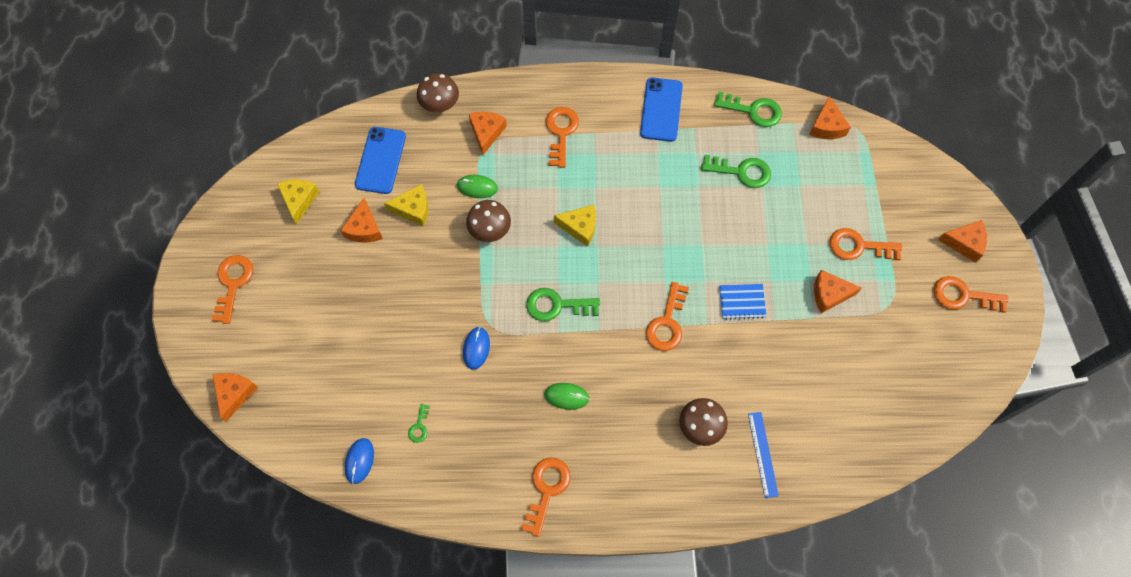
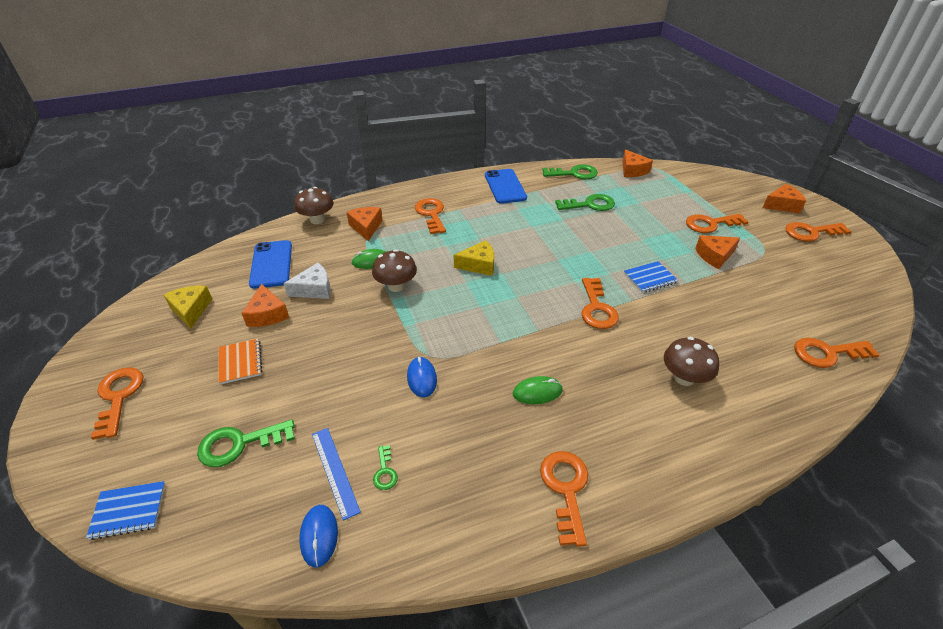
camera: 20 degrees left, 25 degrees down
(235, 394) = (128, 511): orange cheese -> blue notebook
(332, 278) = (240, 362): none -> orange notebook
(413, 209) = (314, 289): yellow cheese -> white cheese
(556, 305) = (487, 323): green key -> green key (239, 444)
(762, 454) = (758, 382): blue ruler -> blue ruler (334, 471)
(850, 448) = (827, 353): none -> orange key

